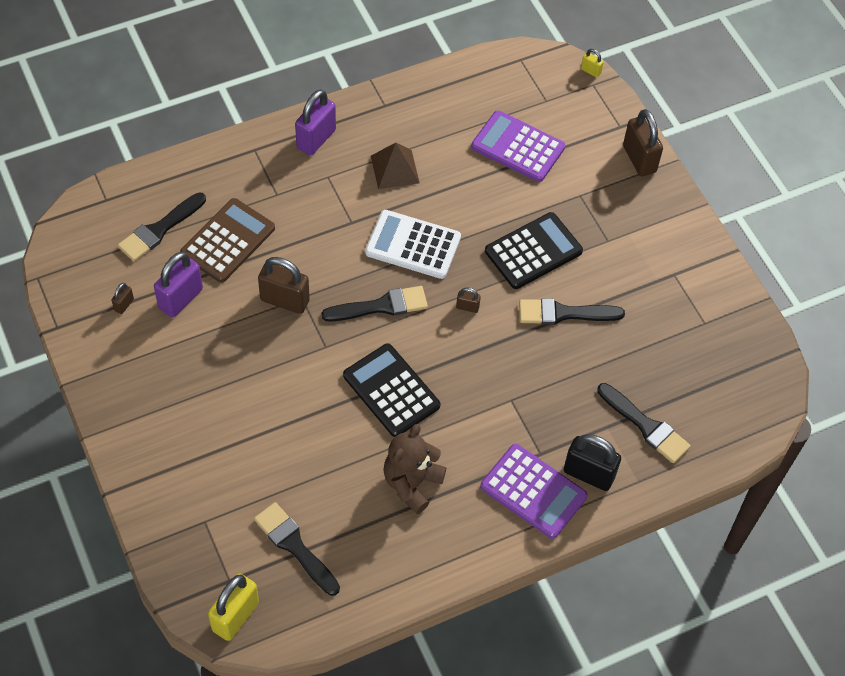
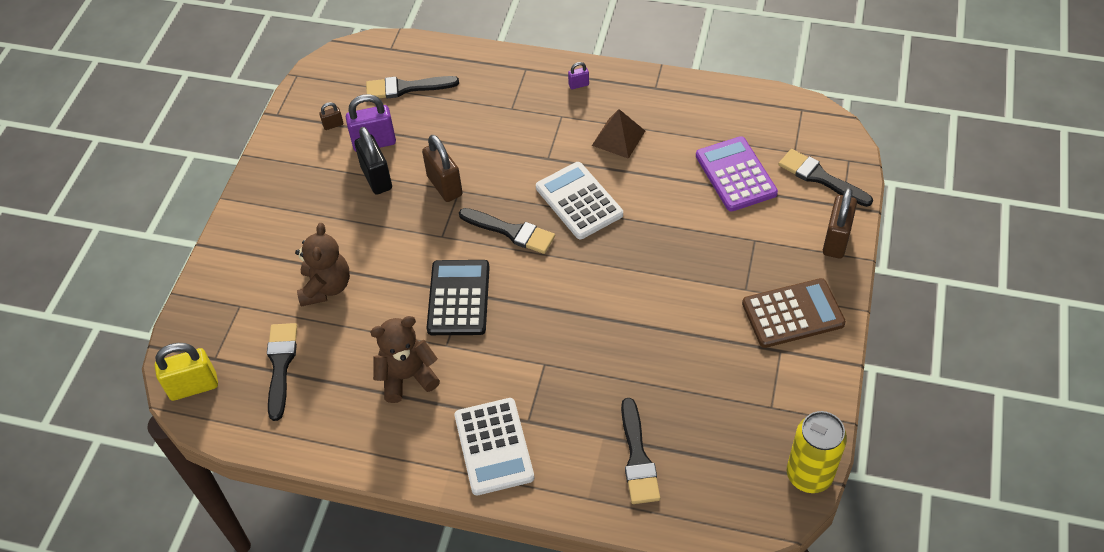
camera: 45 degrees right, 5 degrees down
(228, 241) = (445, 121): brown calculator -> brown calculator (793, 314)
(267, 454) = (326, 287): none -> brown teddy bear
(316, 139) = (578, 85): purple padlock -> purple padlock, size x0.47
(467, 307) = (577, 272): brown padlock -> none
(533, 251) = (672, 261): black calculator -> none
(533, 491) = (494, 446): purple calculator -> white calculator
(564, 313) = (652, 324): black brush -> black brush (820, 178)
(589, 474) = (552, 464): black padlock -> black padlock (376, 178)
(590, 71) = (856, 149): yellow padlock -> none
(772, 357) = (809, 475): none -> yellow can

